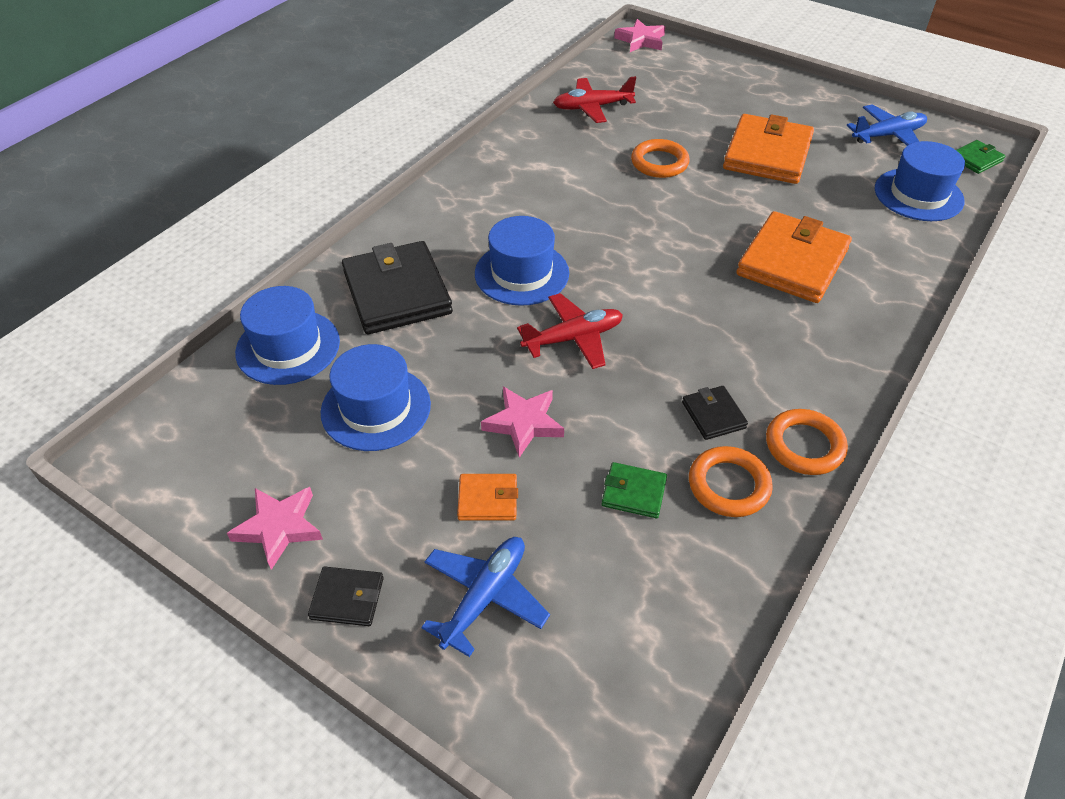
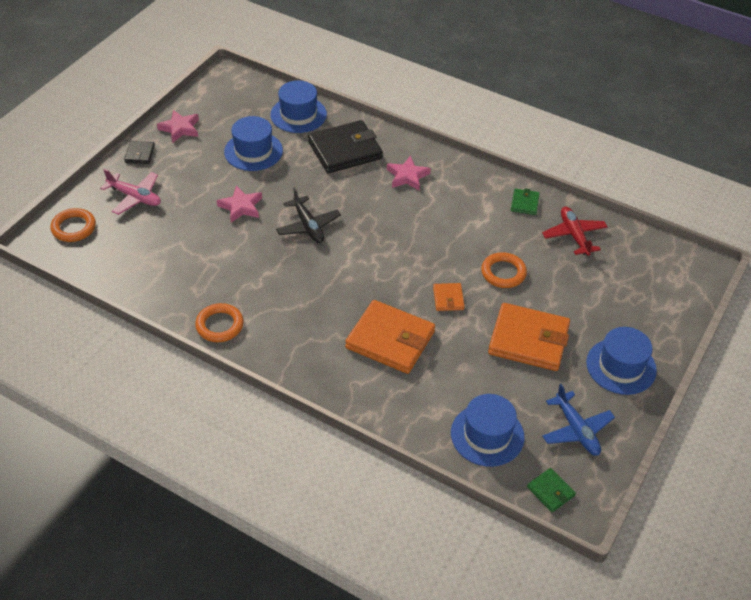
camera: 85 degrees right, 0 degrees up
(485, 597) = (135, 197): blue plane -> pink plane
(488, 499) = (190, 195): orange wallet -> orange wallet (448, 298)
(521, 273) = (366, 202): blue hat -> blue hat (621, 366)
(573, 338) = (308, 226): red plane -> black plane
(633, 492) = (191, 250): green wallet -> green wallet (524, 203)
(641, 40) = (697, 268): pink star -> pink star (407, 176)
(713, 415) = (245, 286): black wallet -> none
(728, 485) = (193, 289): orange ring -> orange ring (74, 228)

